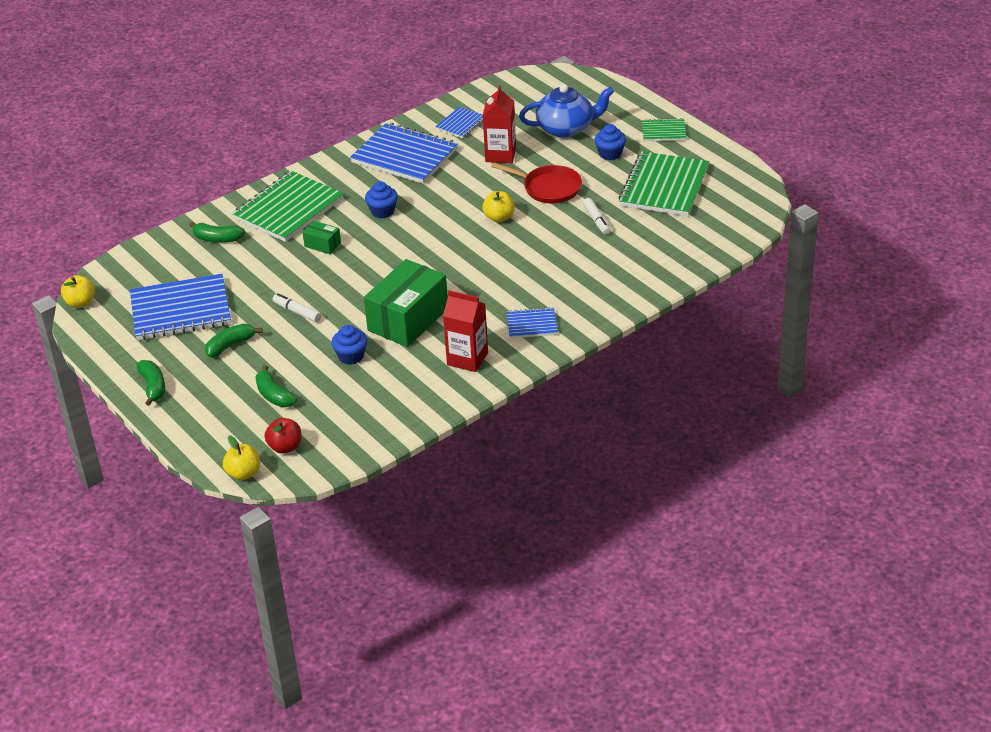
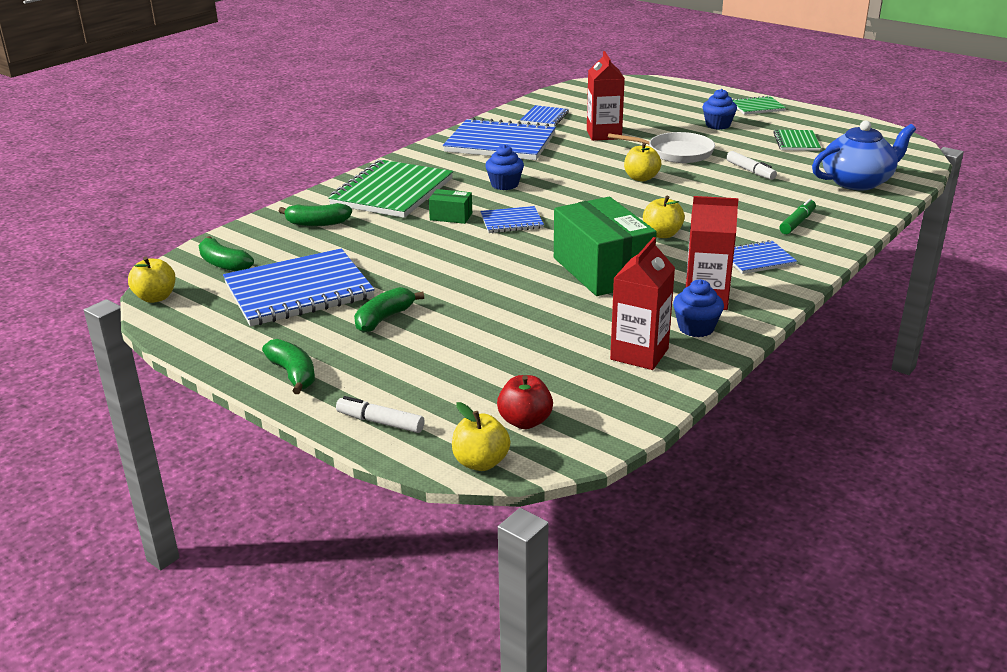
camera: 15 degrees left, 10 degrees down
(274, 395) = (474, 364): green banana -> green banana (224, 264)
(297, 312) = (455, 277): white marker -> white marker (380, 422)
(351, 356) = (553, 312): blue cupcake -> blue cupcake (696, 328)
(367, 257) = (511, 222): none -> blue notebook
(389, 403) = (639, 354): none -> red carton
(408, 319) = (602, 270): green box -> green box turned 45 degrees counterclockwise
(476, 287) = (662, 234): none -> yellow apple
(549, 188) = (676, 153): red pan -> white pan
(566, 128) = (657, 112): blue teapot -> blue teapot (857, 182)
(591, 288) = (797, 223): none -> green marker
(664, 186) = (796, 142): green notebook -> green notebook, size x0.50

